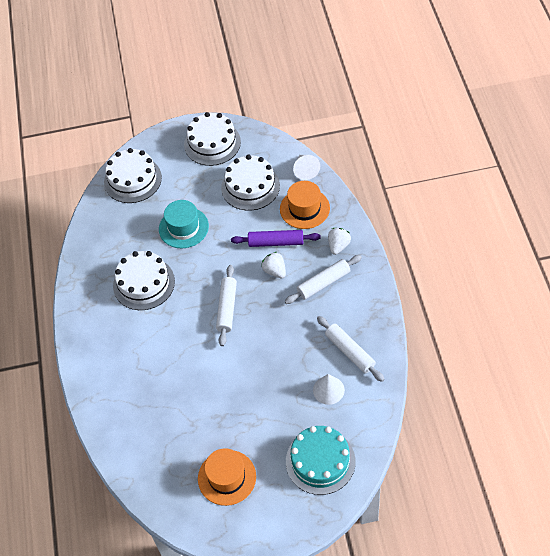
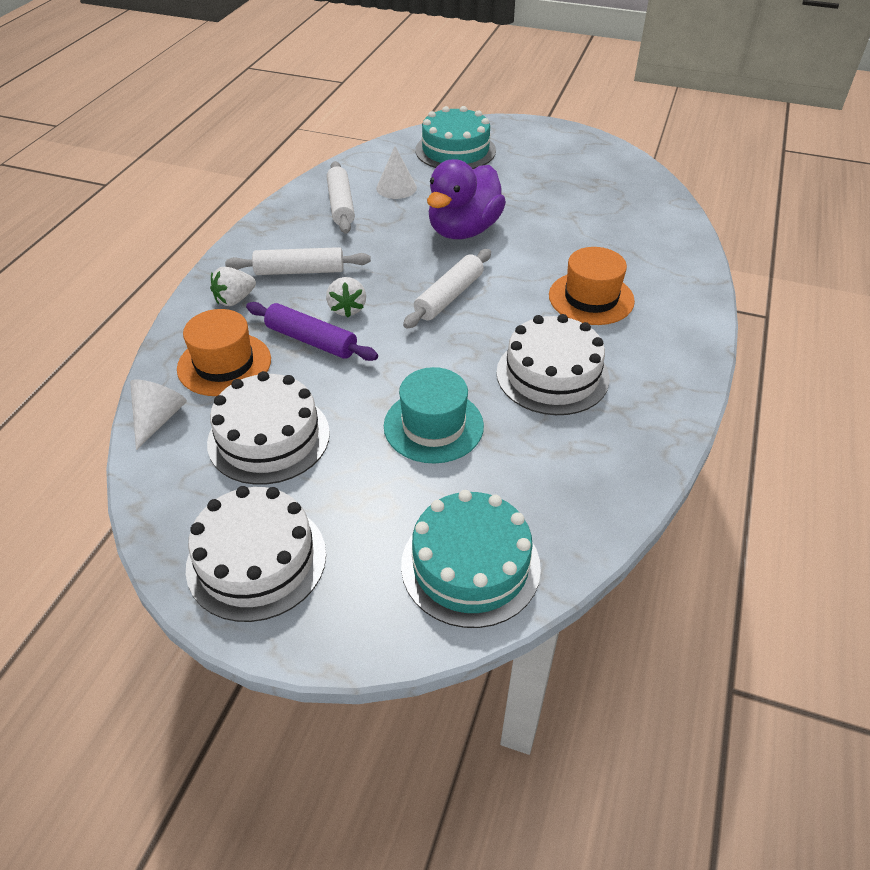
camera: 155 degrees left, 10 degrees down
(133, 179) = (470, 565): white cake -> turquoise cake
(227, 477) = (561, 171): orange hat -> orange hat (591, 298)
(255, 369) = (463, 230): none -> purple duck

